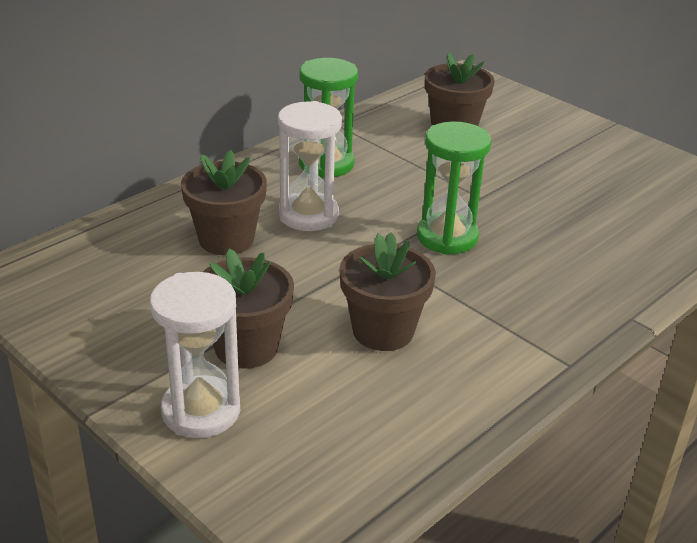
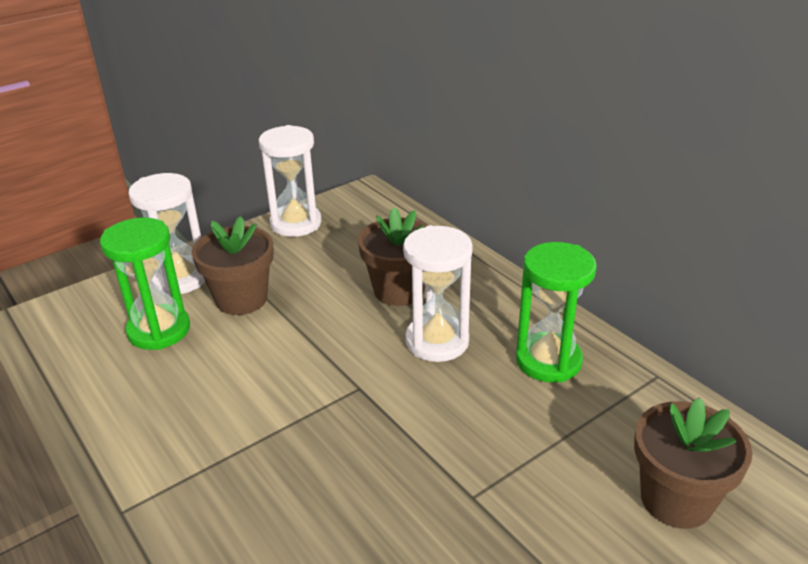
camera: 100 degrees right, 0 degrees up
(70, 327) = (296, 223): none -> white hourglass
(383, 331) = (232, 377): brown flower pot -> none
(447, 237) = (381, 446): green hourglass -> green hourglass (159, 330)

